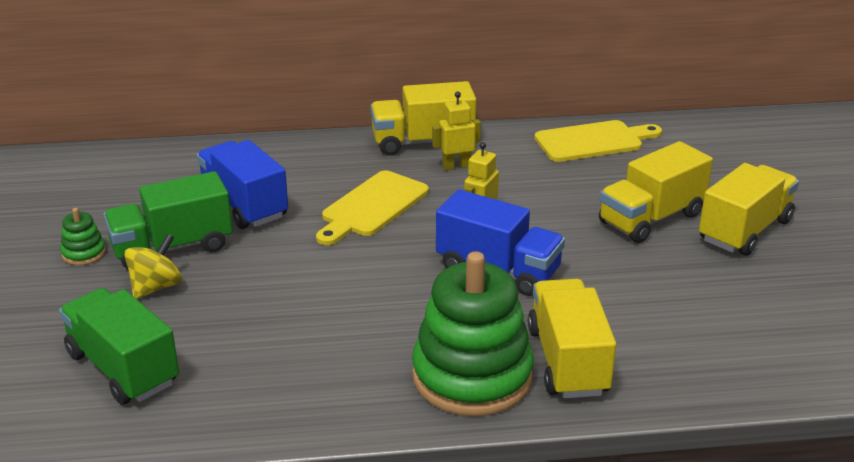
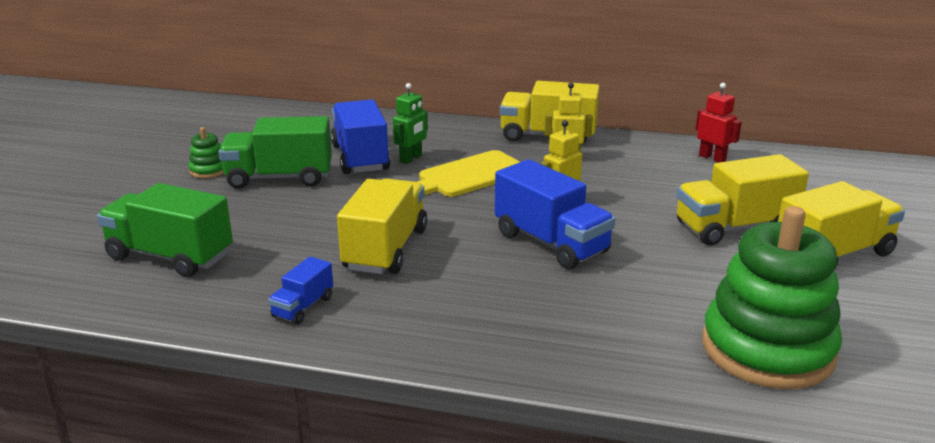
camera: 20 degrees right, 5 degrees down
(123, 368) = (170, 256): green truck -> green truck turned 45 degrees counterclockwise
(156, 287) = (244, 203): yellow spinning top -> none
(299, 196) = (411, 159): none -> green robot
(305, 394) = (303, 307): none -> blue truck
(472, 376) = (465, 325): green stacking toy -> green stacking toy (767, 349)
(568, 361) = (570, 332): yellow truck -> yellow truck (386, 249)
(593, 141) = (712, 158): yellow cutting board -> red robot

